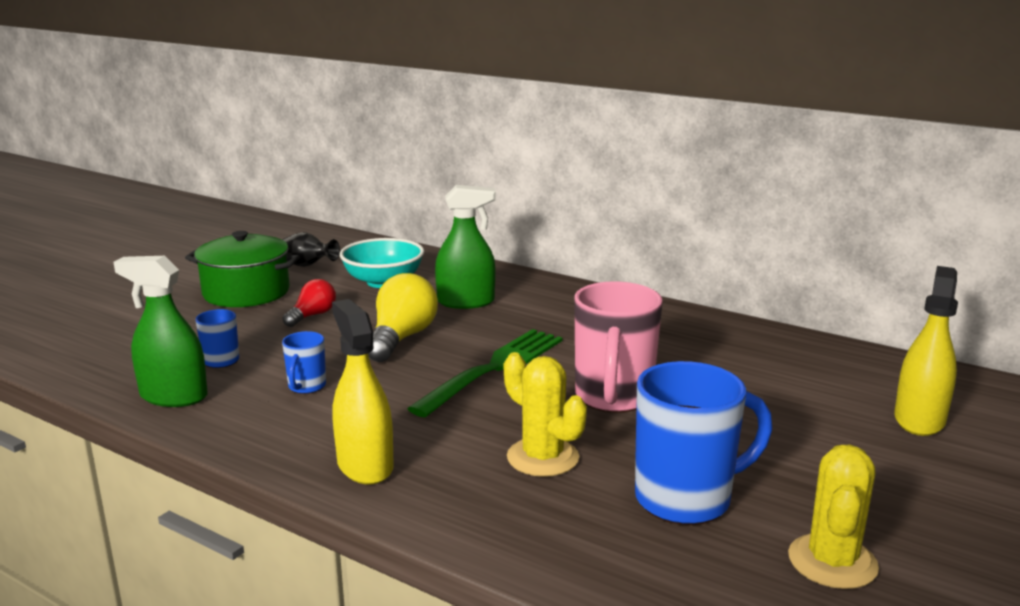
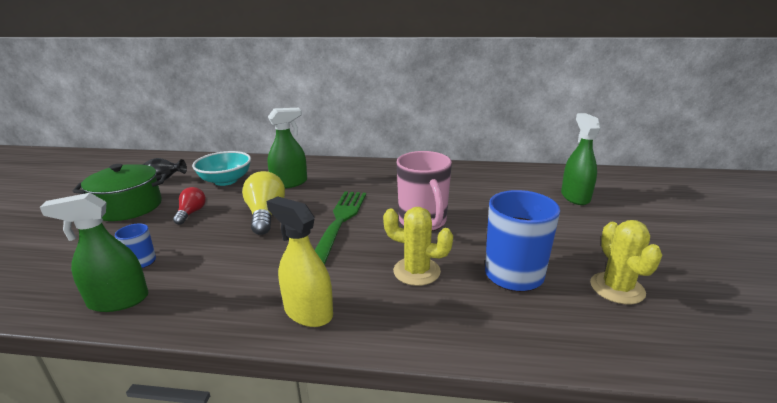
camera: 25 degrees left, 5 degrees up
(306, 387) = (223, 265): blue mug -> none
(919, 420) = (575, 197): yellow spray bottle -> green spray bottle

